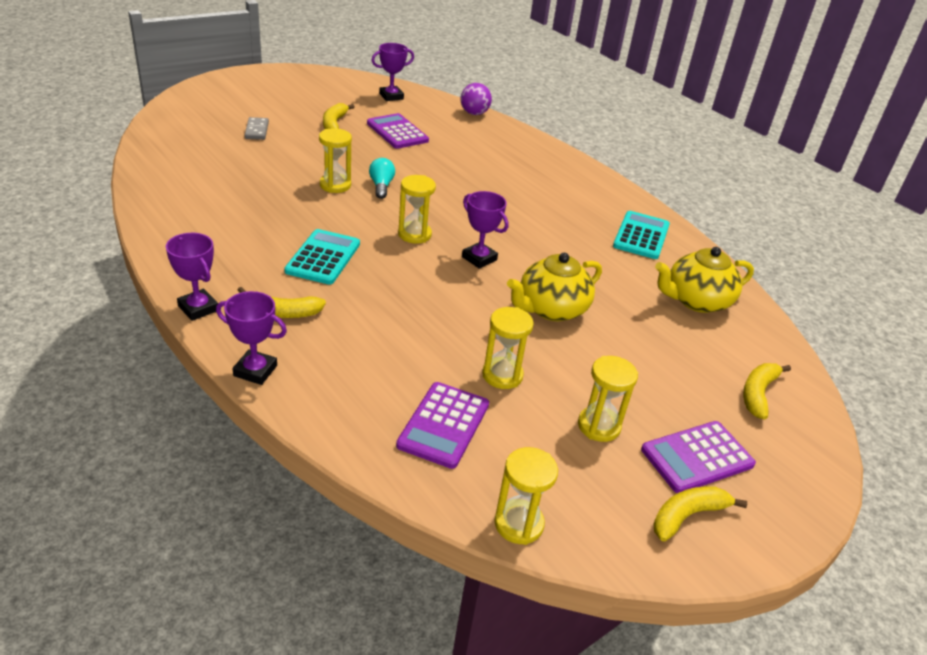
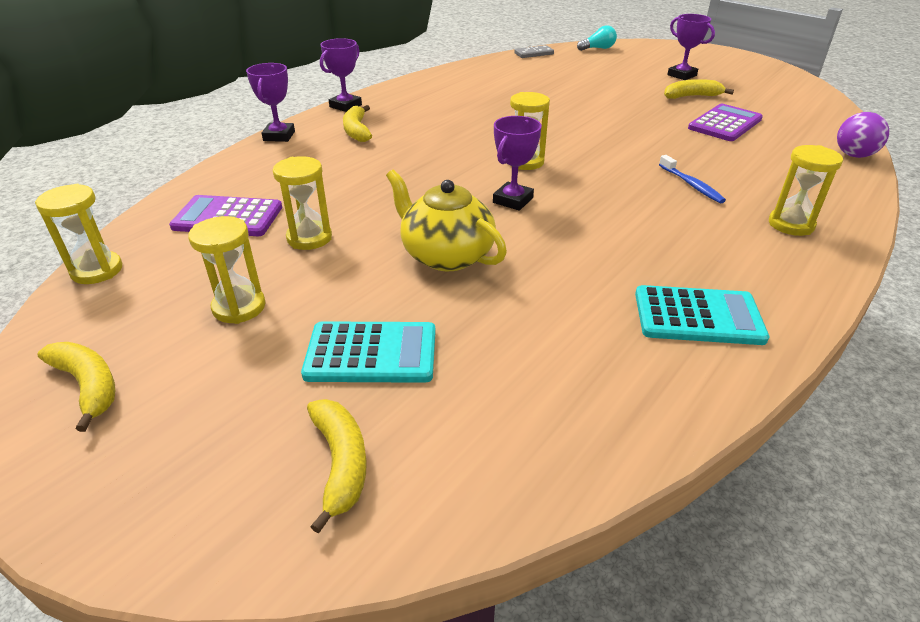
camera: 80 degrees right, 0 degrees up
(256, 130) = (626, 74): grey domino -> grey domino (534, 54)
(323, 257) = (447, 132): turquoise calculator -> turquoise calculator (371, 353)
(335, 185) = (573, 116): yellow hourglass -> yellow hourglass (791, 224)
(381, 186) = (599, 134): turquoise light bulb -> turquoise light bulb (598, 48)
(391, 96) = (803, 109): purple trophy -> purple trophy (682, 75)
(488, 181) = (691, 185): none -> blue toothbrush
(696, 301) = (558, 384): yellow teapot -> none
(697, 457) = (190, 392): purple calculator -> none
(758, 394) = (340, 463): yellow banana -> yellow banana turned 60 degrees clockwise

